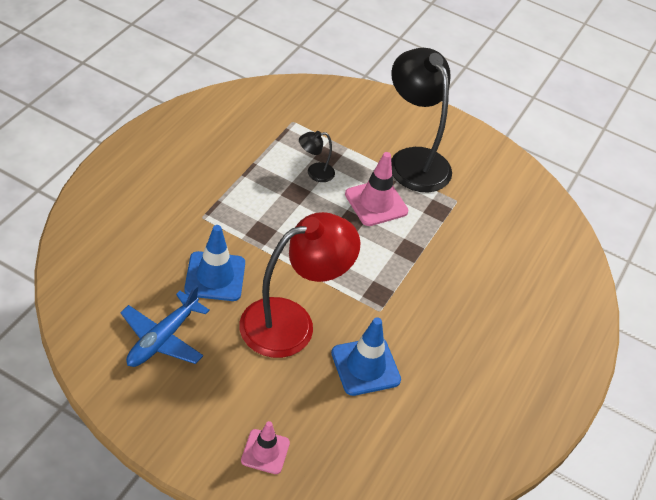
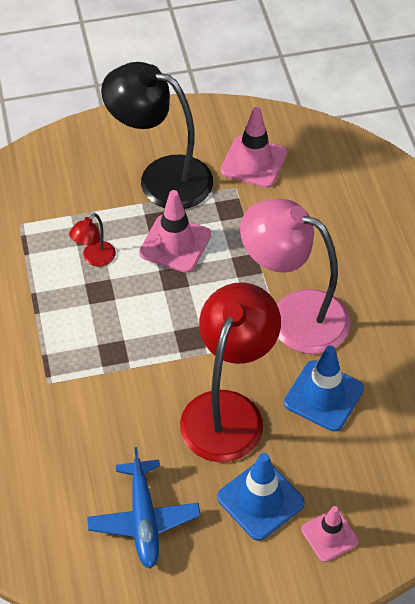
camera: 35 degrees left, 5 degrees up
(215, 276) = (122, 426): blue traffic cone -> blue traffic cone (260, 500)
(315, 173) = (94, 258): black lamp -> red lamp
(404, 303) = (294, 315): none -> pink lamp
(488, 195) = (254, 162): none -> pink traffic cone

